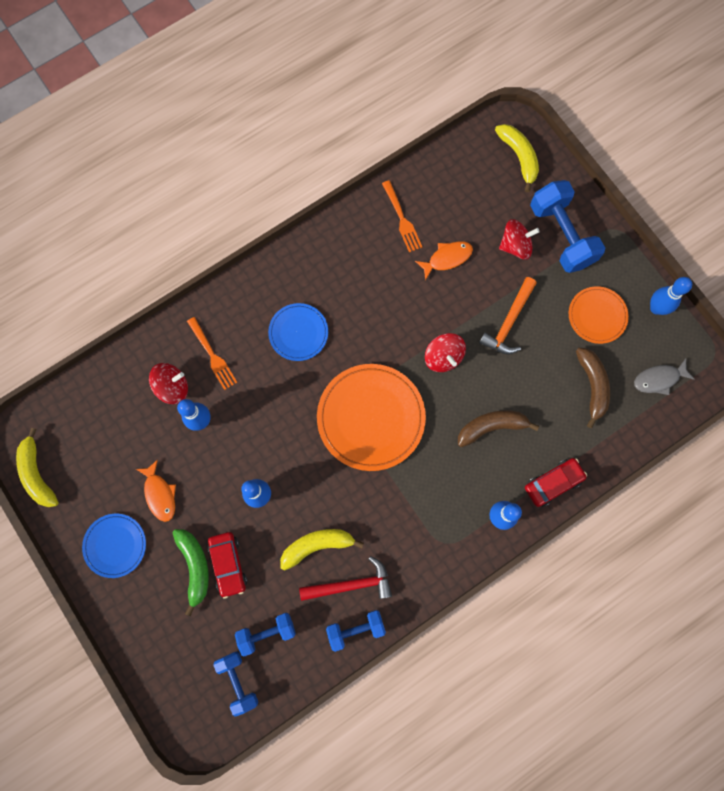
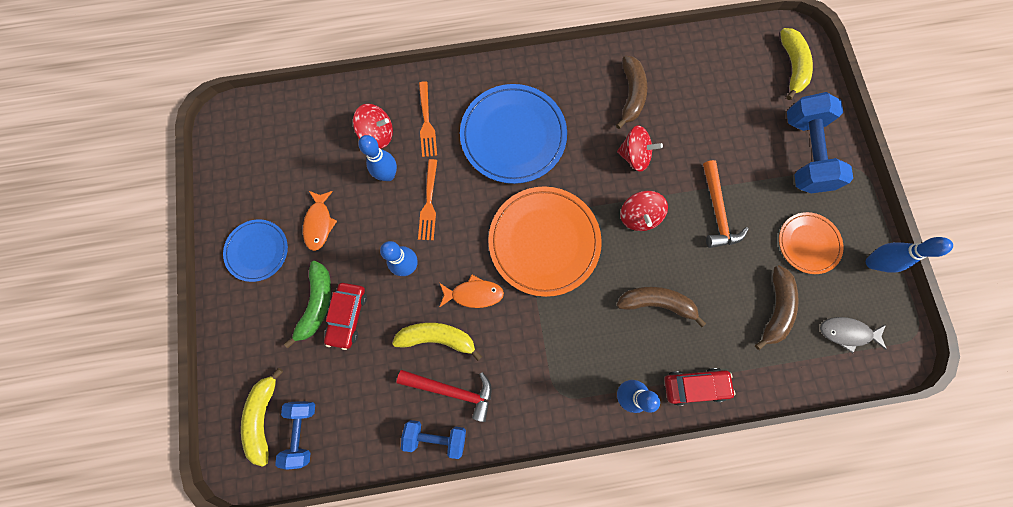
camera: 25 degrees right, 0 degrees up
(37, 474) = (224, 157): yellow banana -> yellow banana (264, 417)
(267, 632) = (351, 398): blue dumbbell -> none
(298, 333) = (513, 136): blue plate -> blue plate, size x1.77
(387, 247) = (631, 95): none -> brown banana
(402, 219) = (655, 76): orange fork -> orange fork (429, 203)
(447, 258) = (682, 128): orange fish -> orange fish (474, 294)
(508, 322) = (716, 211): orange hammer -> orange hammer turned 60 degrees counterclockwise
(515, 246) = (754, 144): red spinning top -> red spinning top (634, 156)

